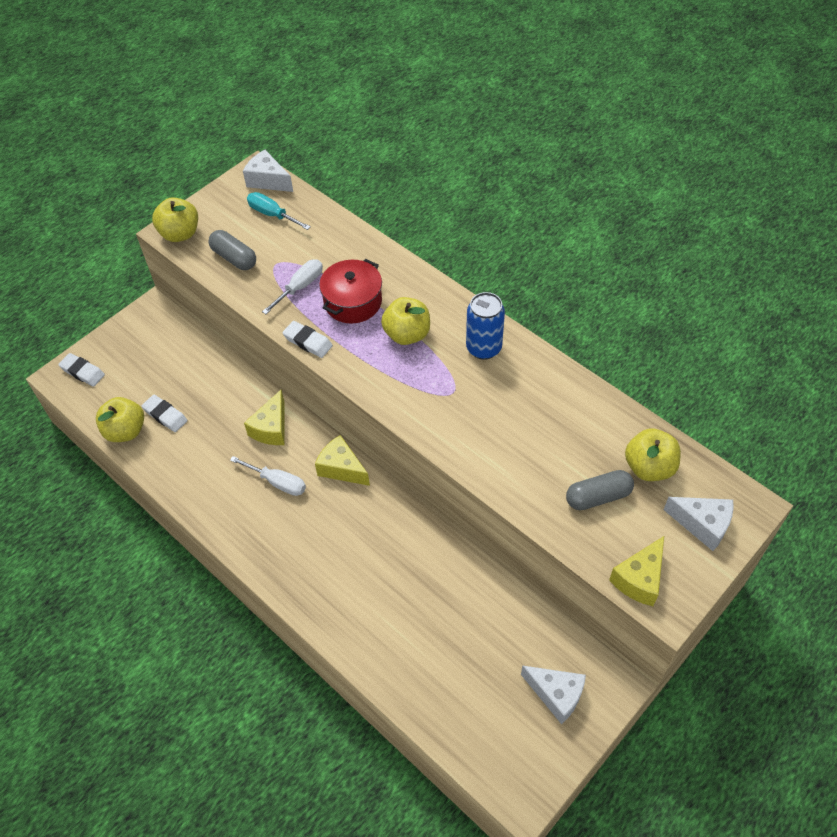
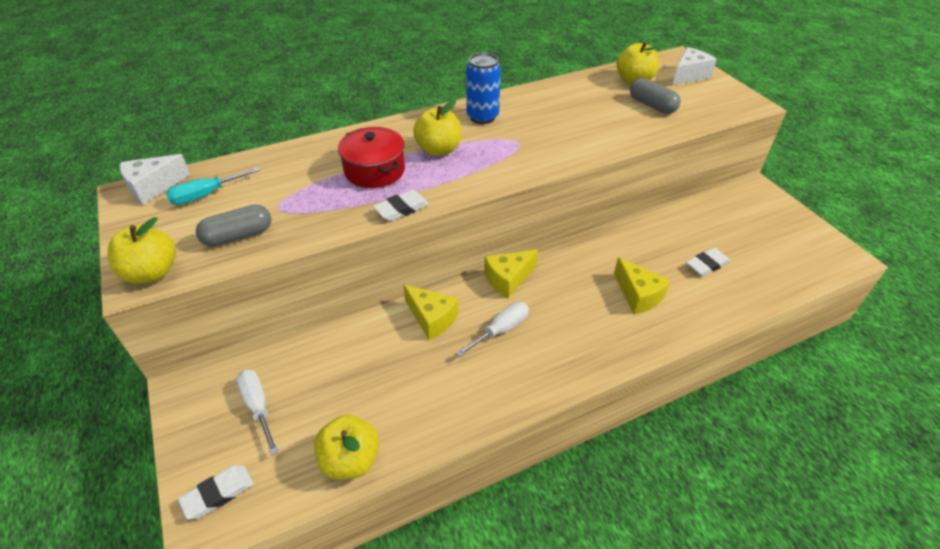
camera: 70 degrees left, 10 degrees down
(165, 415) = (354, 411): white eraser -> white eraser (706, 265)
(300, 287) = (325, 198): white screwdriver -> white screwdriver (258, 407)
(556, 695) = (763, 217): white cheese -> none
(598, 497) = (652, 105): grey capsule -> grey capsule turned 45 degrees counterclockwise
(639, 579) = (727, 108): yellow cheese -> yellow cheese (638, 295)

